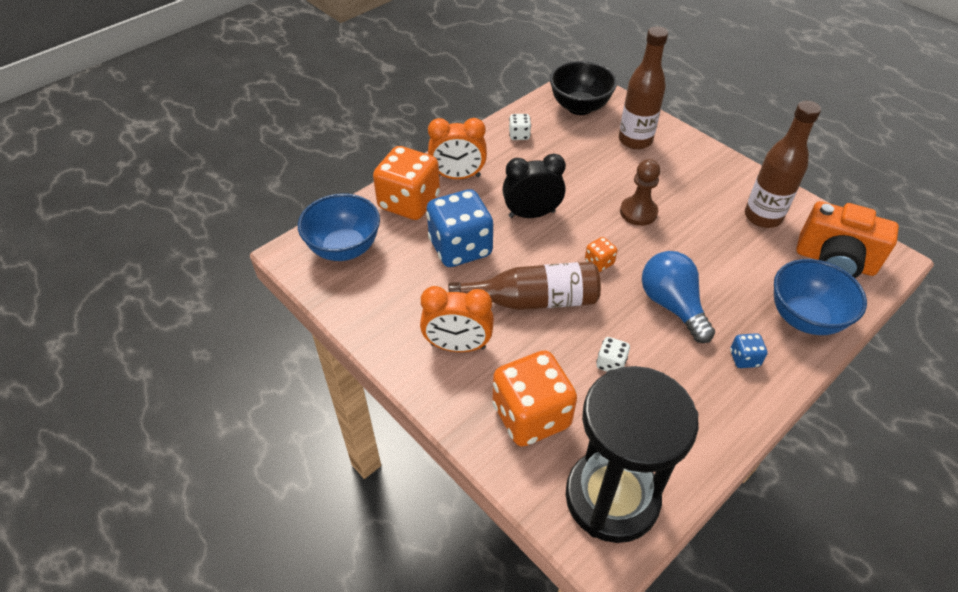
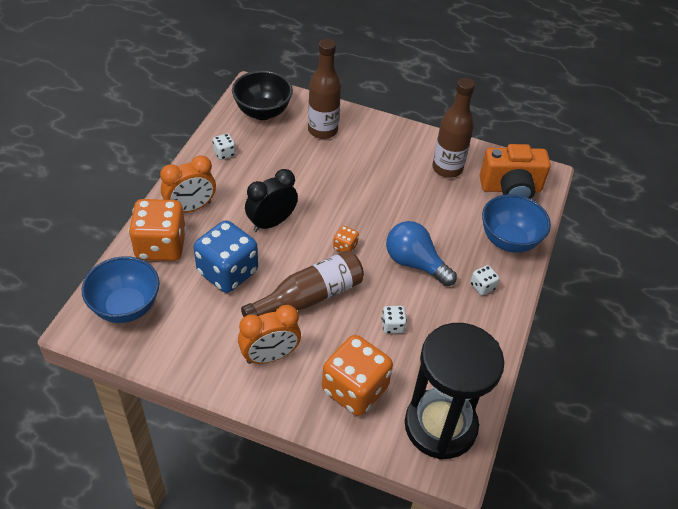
camera: 30 degrees left, 0 degrees up
(638, 212) = (355, 194): brown pawn -> none
(744, 358) = (482, 286): blue dice -> white dice

